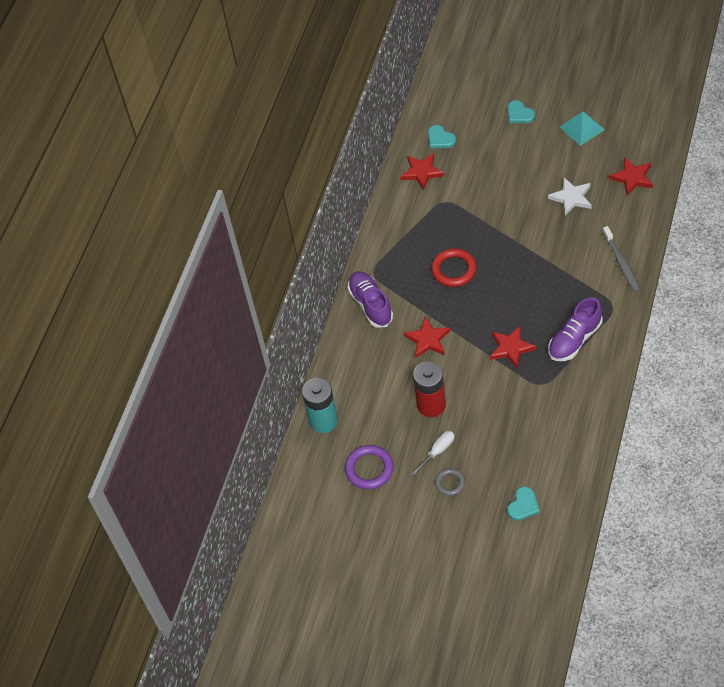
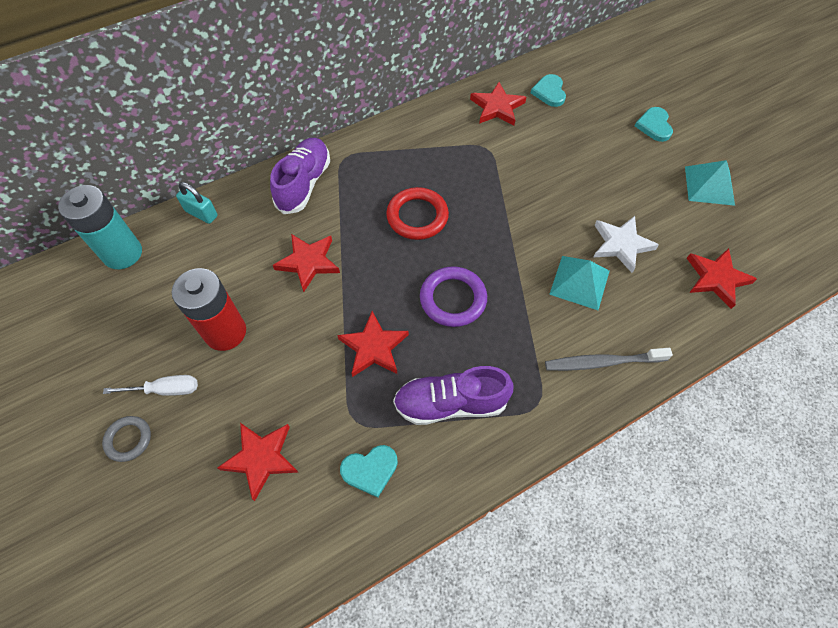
camera: 35 degrees right, 5 degrees up
(336, 367) = (201, 213): none -> turquoise padlock
(369, 469) = (88, 342): purple ring -> purple ring (453, 299)
(519, 434) = (261, 458): none -> red star
(523, 505) = (155, 555): turquoise heart -> turquoise heart (370, 470)
(571, 234) = (579, 282): none -> turquoise pyramid
(621, 263) = (603, 362): grey toothbrush -> grey toothbrush turned 60 degrees clockwise

